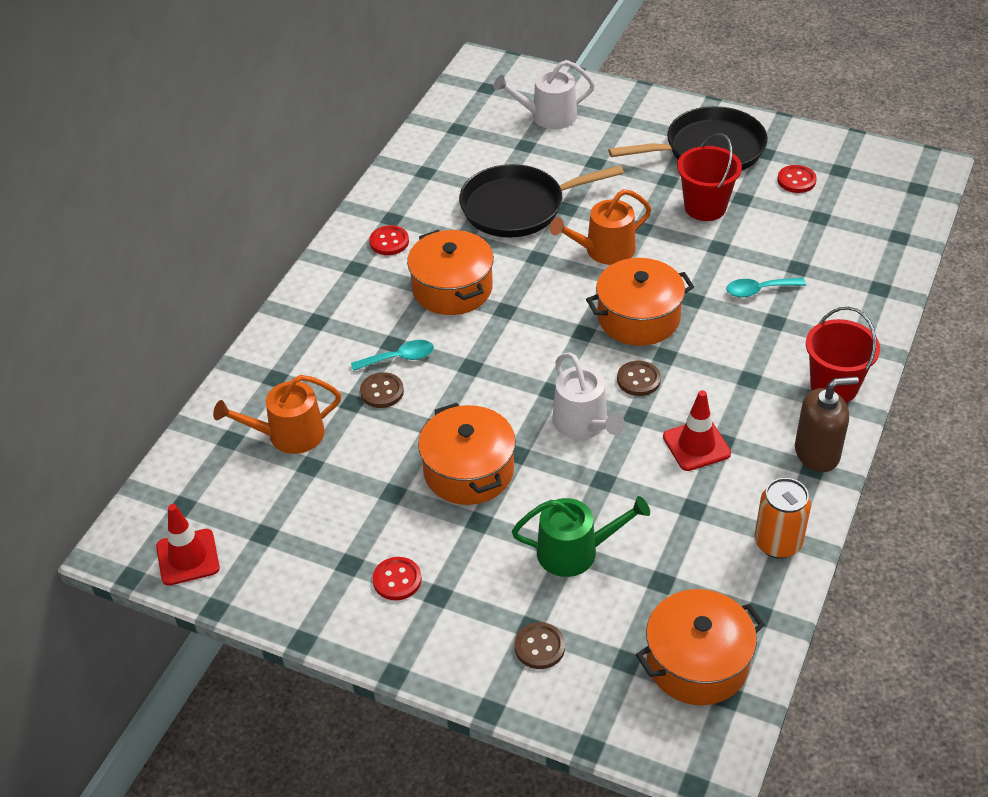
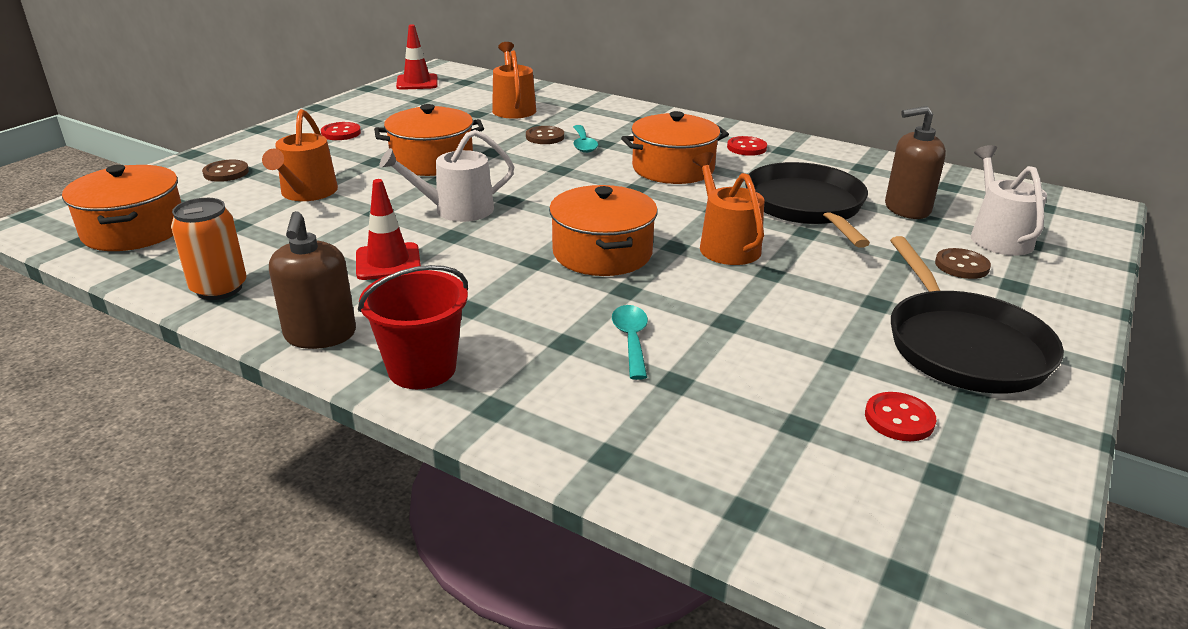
camera: 95 degrees right, 15 degrees down
(509, 154) = (906, 209): none -> brown soap dispenser
(575, 551) = (307, 193): green watering can -> orange watering can
(638, 380) = (503, 242): brown button -> brown button (961, 266)
(705, 207) = (816, 323): red bucket -> none

